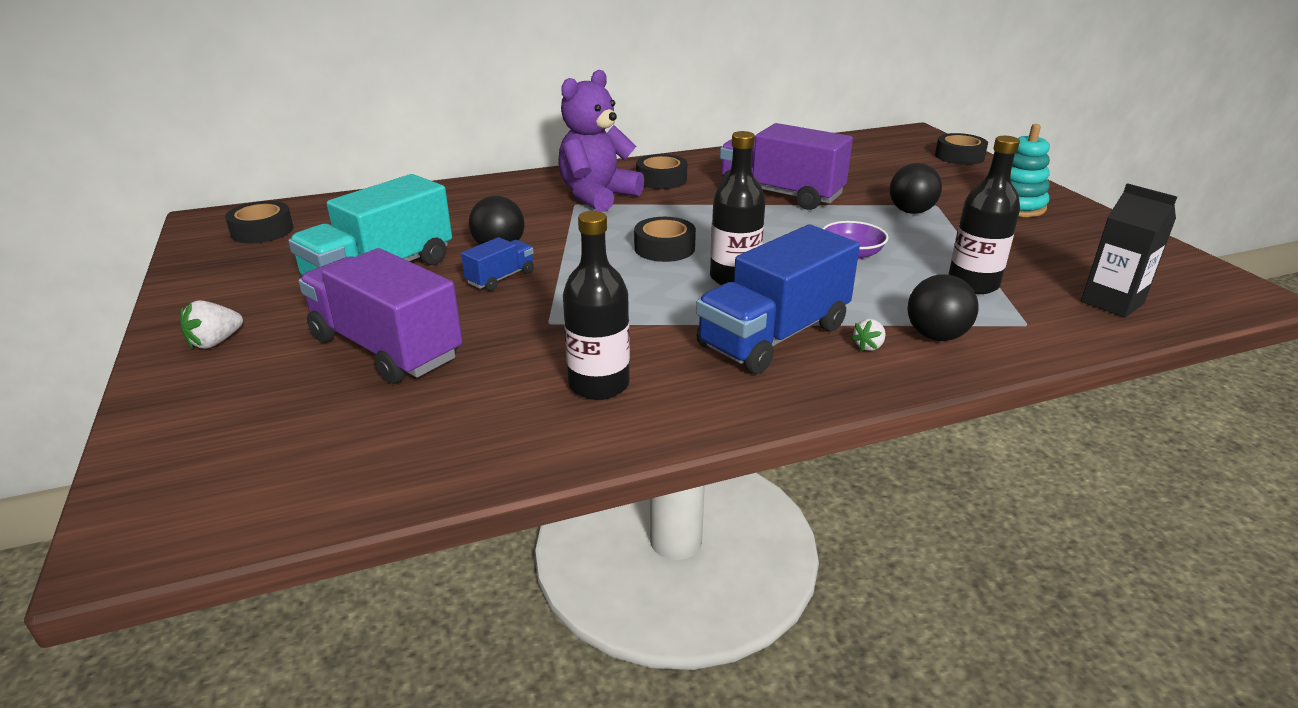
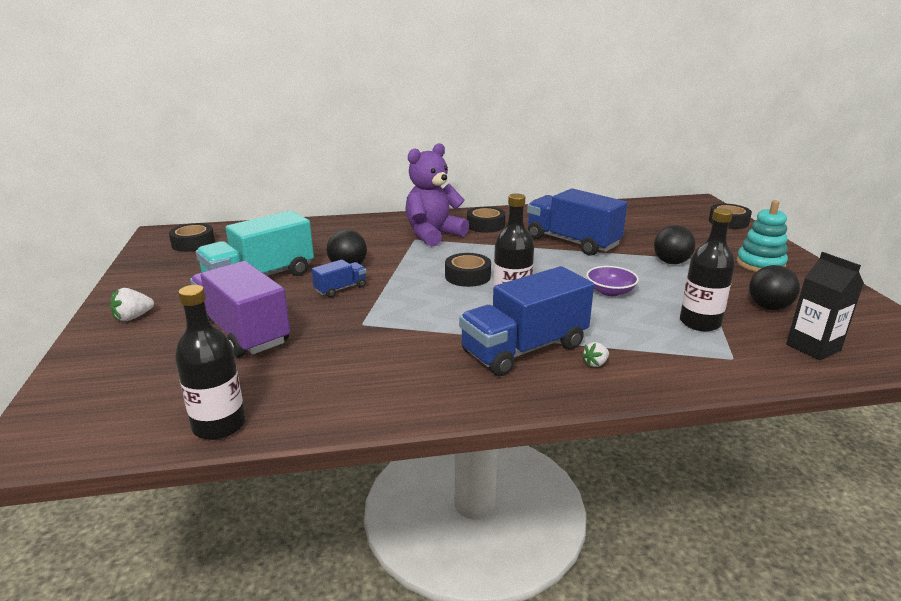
camera: 10 degrees right, 5 degrees down
(599, 384) = (380, 372): black bottle -> black bottle (219, 425)
(780, 194) = (572, 242): purple truck -> blue truck
(936, 336) = (653, 360): black ball -> black ball (768, 307)

